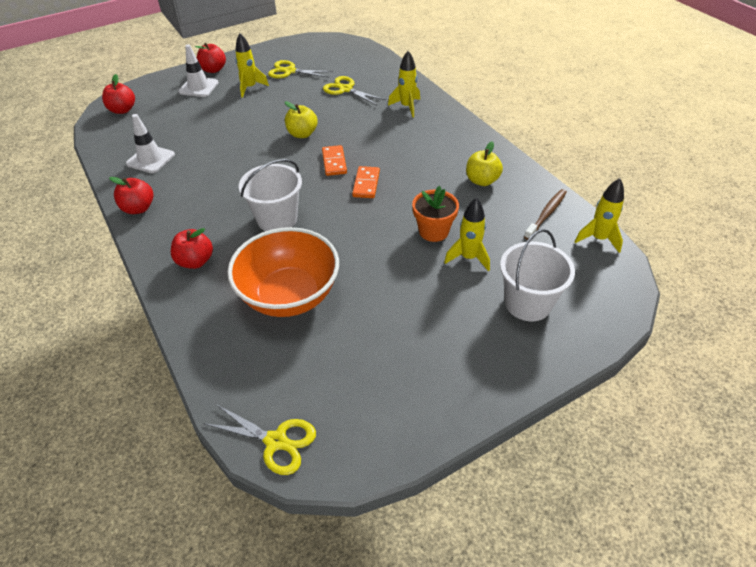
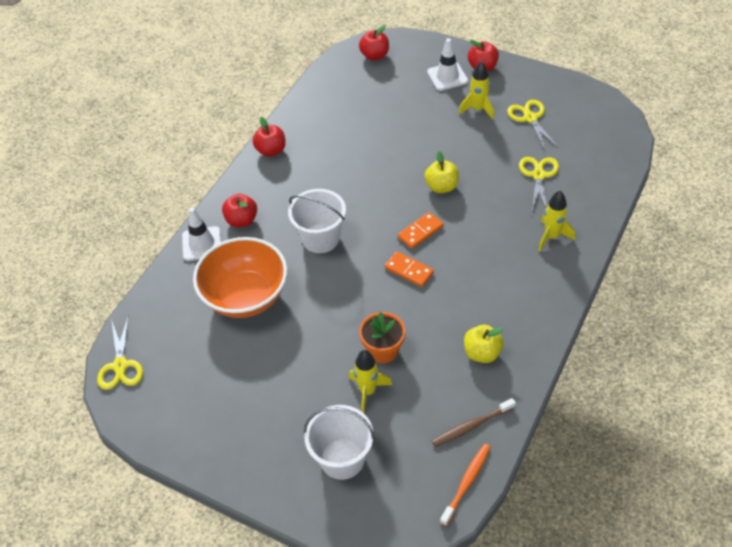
camera: 60 degrees right, 5 degrees up
(150, 159) = (329, 116): white traffic cone -> white traffic cone (202, 244)
(366, 184) = (409, 270): orange domino -> orange domino turned 60 degrees clockwise
(546, 214) = (471, 426): brown toothbrush -> brown toothbrush turned 150 degrees clockwise
(598, 239) = (466, 483): yellow rocket -> orange toothbrush

